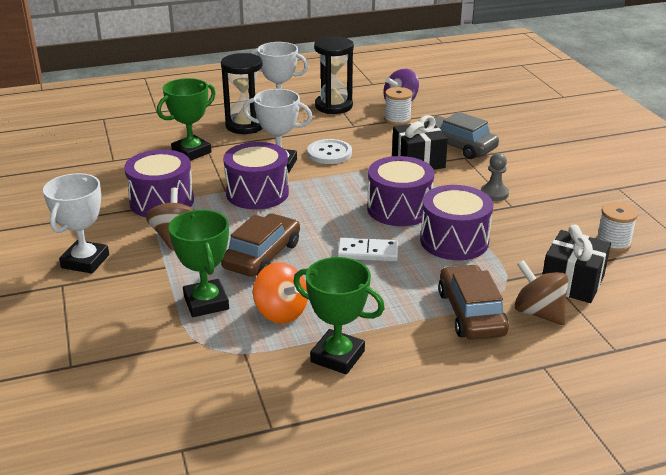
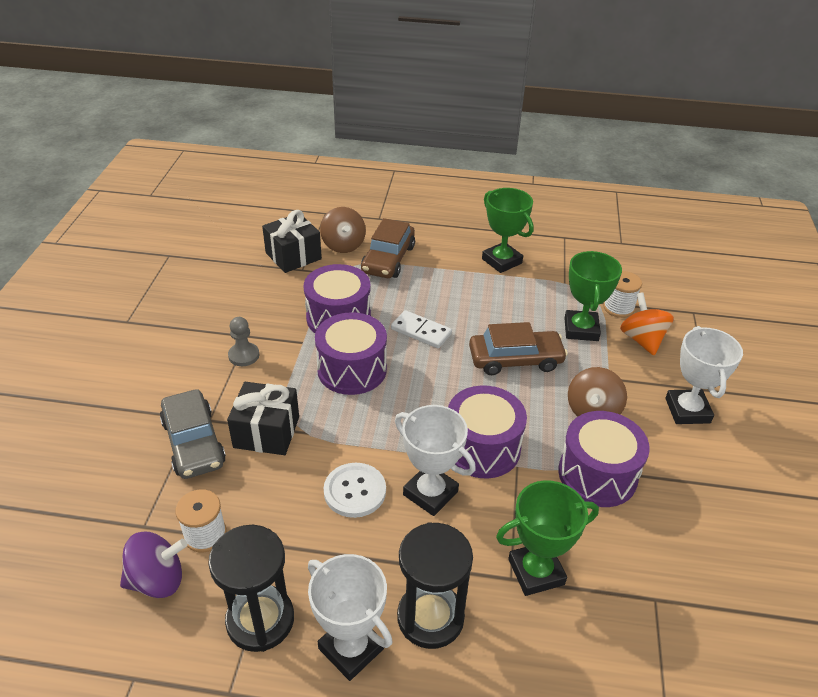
camera: 155 degrees left, 10 degrees up
(85, 261) = (687, 410): white trophy -> white trophy turned 45 degrees counterclockwise
(262, 256) = (515, 359): brown car -> brown car turned 150 degrees counterclockwise
(281, 312) = (525, 302): orange spinning top -> orange spinning top (642, 339)
(613, 243) = (219, 273): white spool -> white spool (618, 308)

